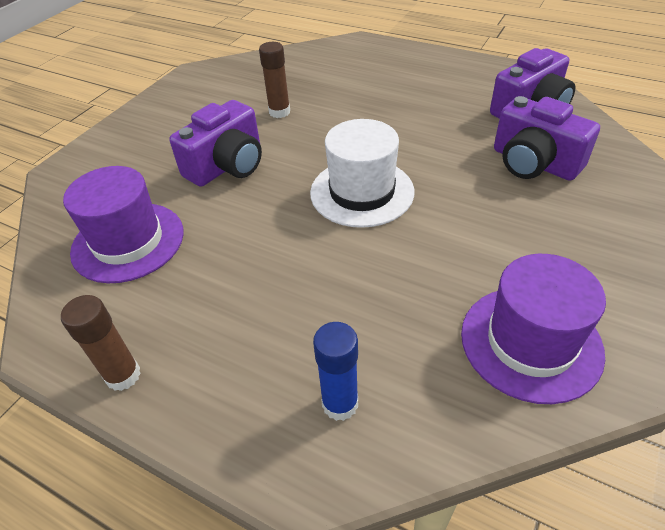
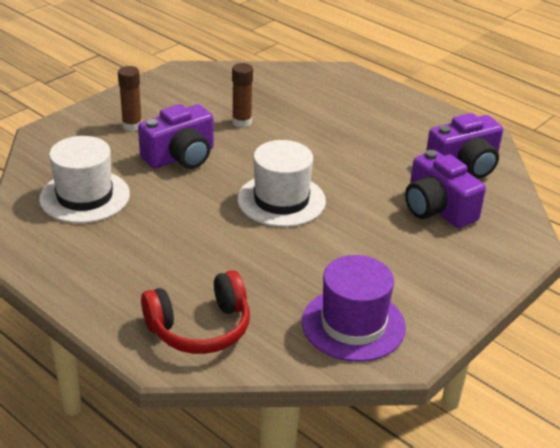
camera: 10 degrees right, 10 degrees down
(123, 375) = (59, 279): brown glue stick -> brown glue stick (132, 126)
(128, 241) = (85, 196): purple hat -> white hat
(340, 404) = (200, 328): blue glue stick -> red headphones

